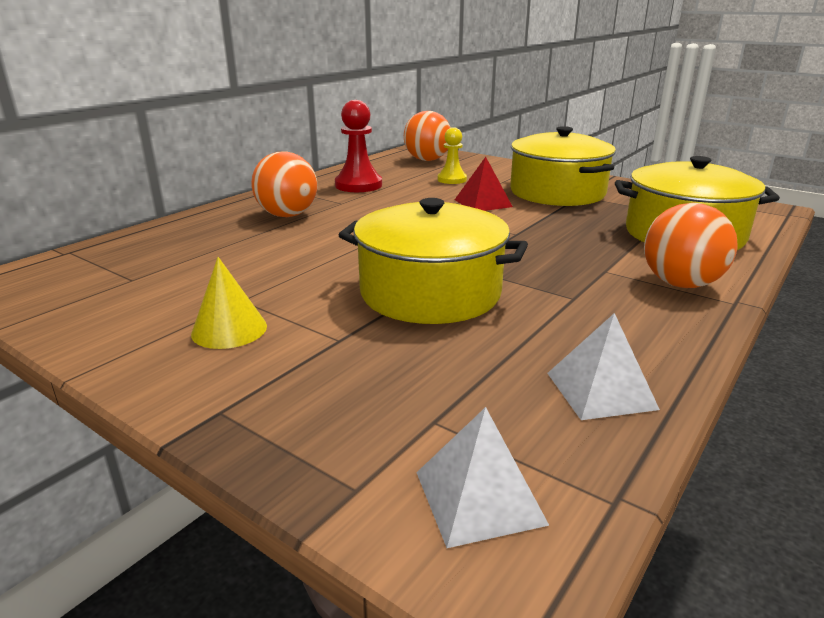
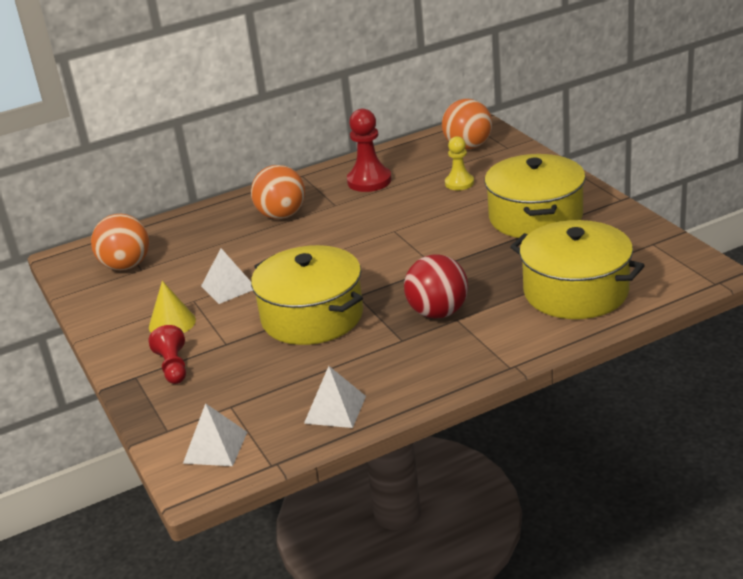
camera: 30 degrees right, 5 degrees up
(279, 384) = (173, 367): none -> red pawn
(281, 280) = (228, 287): none -> white pyramid
(483, 203) = (451, 222): red pyramid -> none
(576, 268) = (438, 312): none -> red ball
(680, 284) = (495, 342): orange ball -> orange ball (126, 266)

